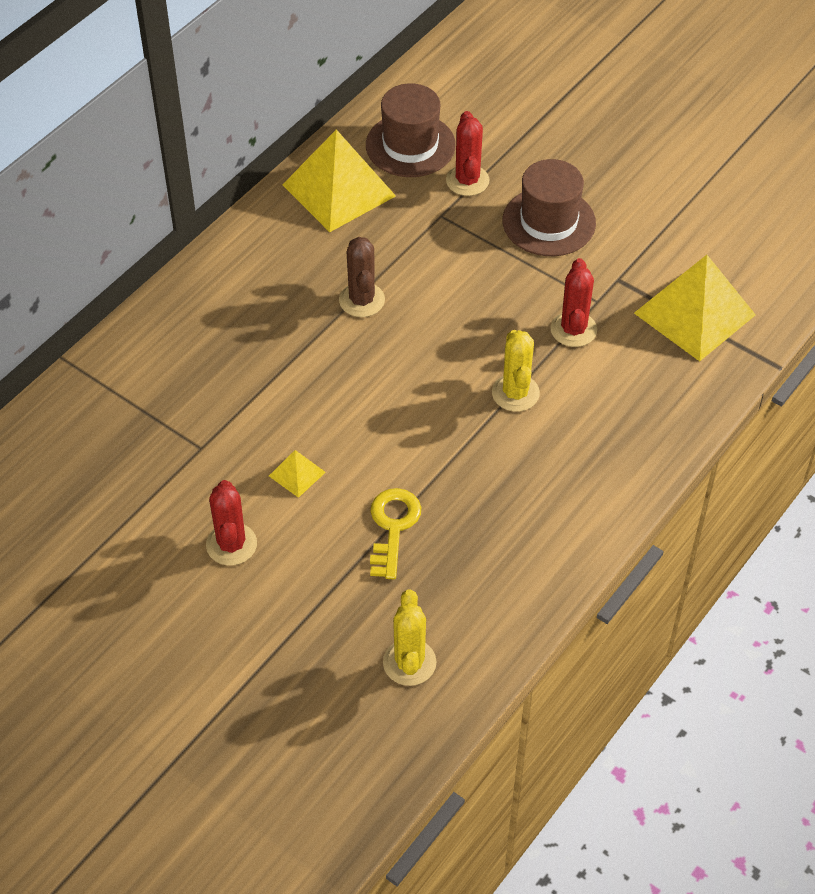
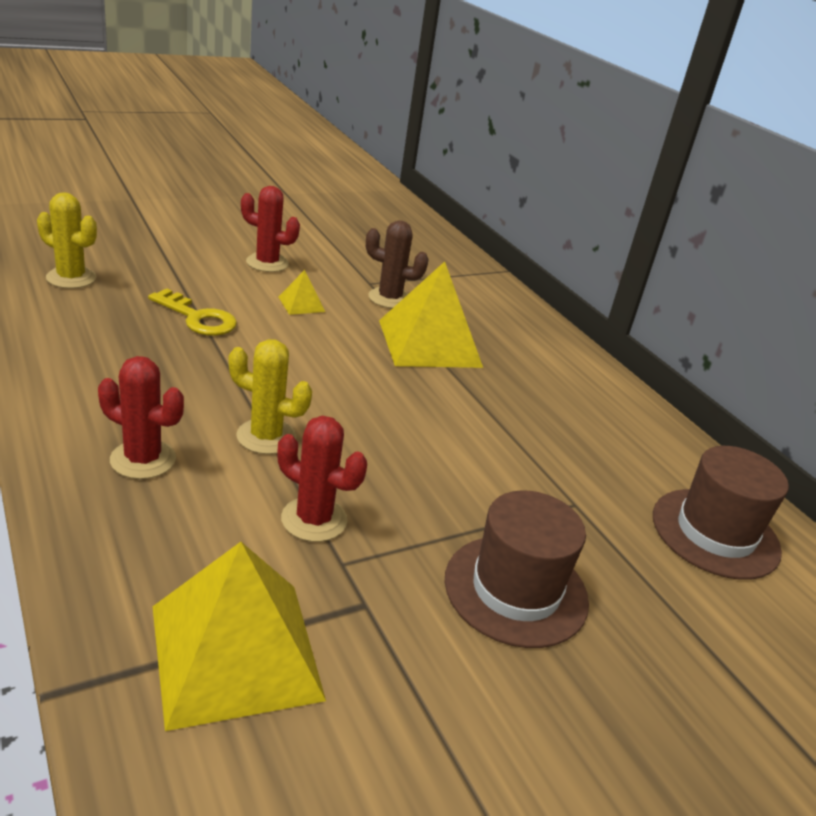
camera: 110 degrees right, 20 degrees down
(338, 190) = (649, 451): yellow pyramid -> yellow pyramid (429, 343)
(362, 300) = (474, 403): brown cactus -> brown cactus (389, 298)
(467, 180) = (630, 552): red cactus -> red cactus (143, 459)

